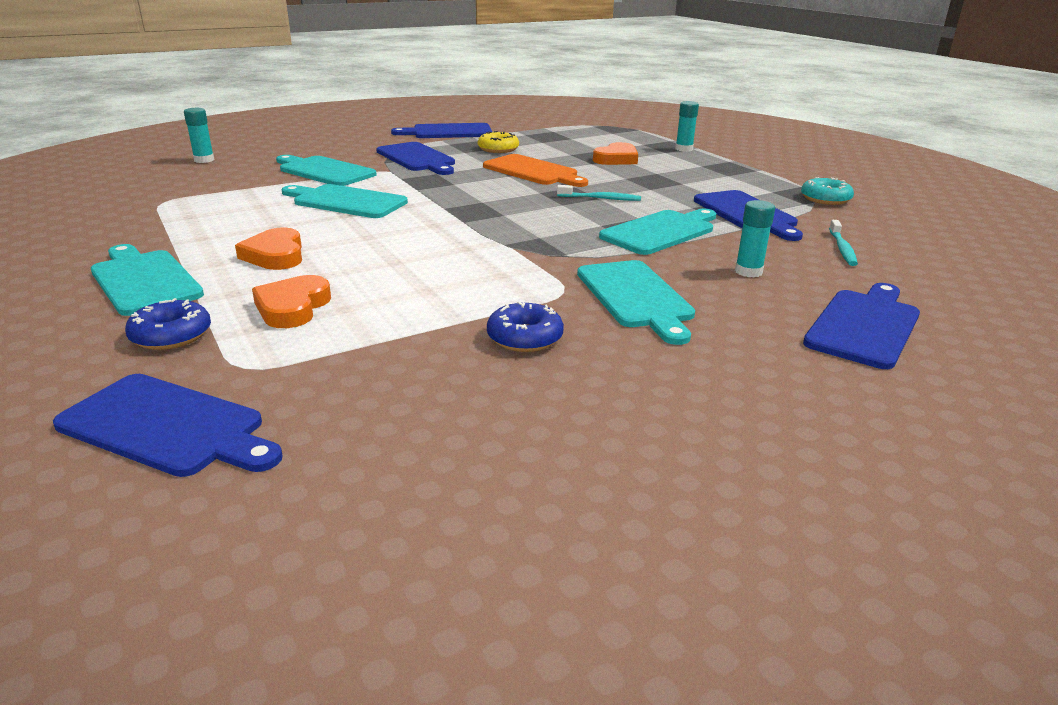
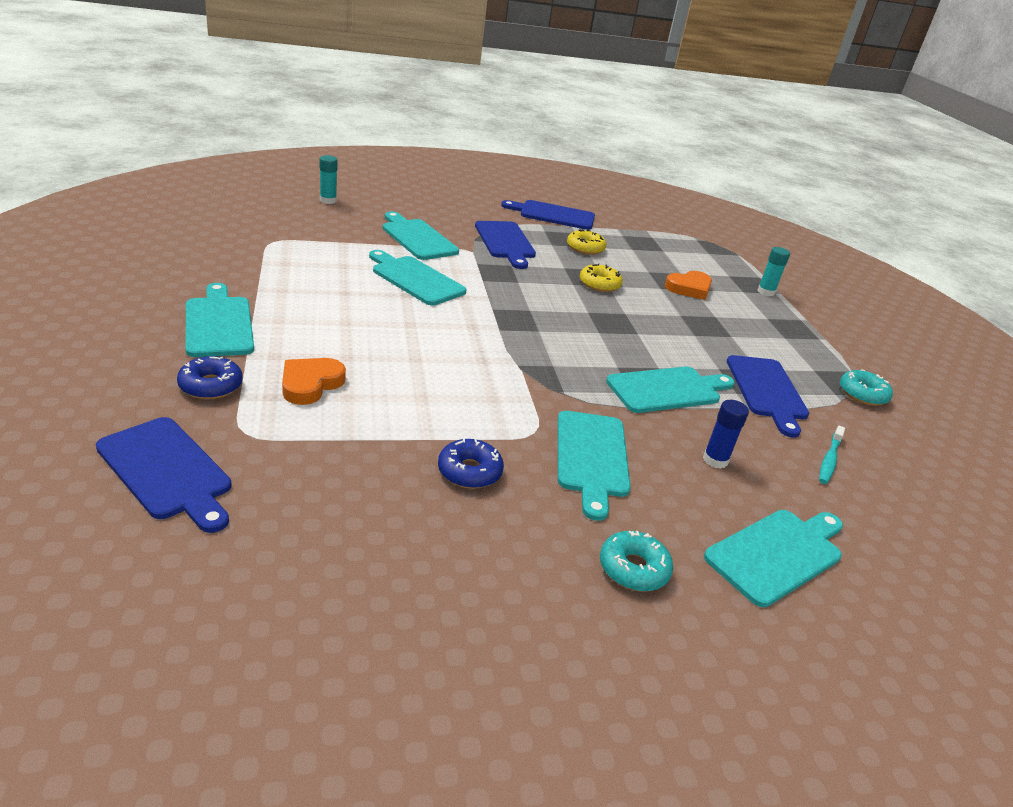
camera: 15 degrees right, 5 degrees up
(275, 255) = (327, 324): orange heart -> none
(533, 171) = (599, 284): orange cutting board -> yellow donut
(600, 198) = (639, 334): turquoise toothbrush -> none
(748, 272) = (715, 460): turquoise glue stick -> blue glue stick
(751, 372) = (633, 569): none -> turquoise donut
(864, 326) = (777, 554): blue cutting board -> turquoise cutting board

